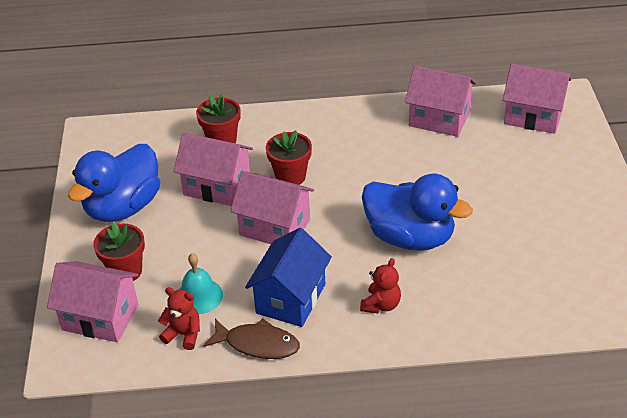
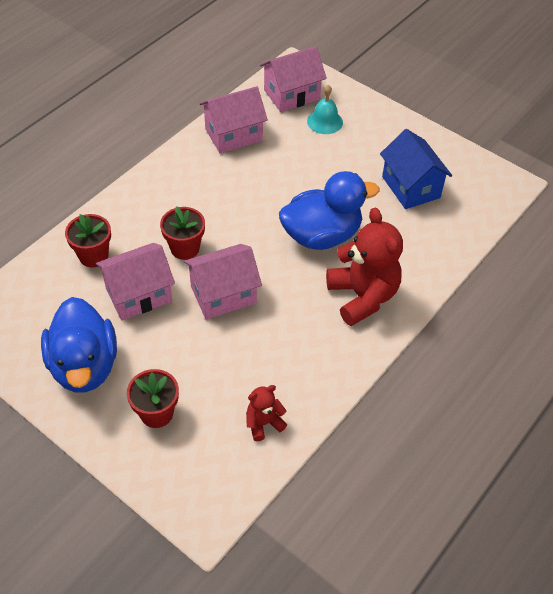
camera: 50 degrees left, 10 degrees up
(100, 317) = (185, 463): pink house -> none
(199, 296) = (237, 387): turquoise bell -> turquoise bell (325, 121)
(257, 344) = (322, 387): brown fish -> none
(290, 298) = (301, 338): blue house -> blue house (410, 187)
(381, 305) = (362, 296): red teddy bear -> red teddy bear, size x2.04

